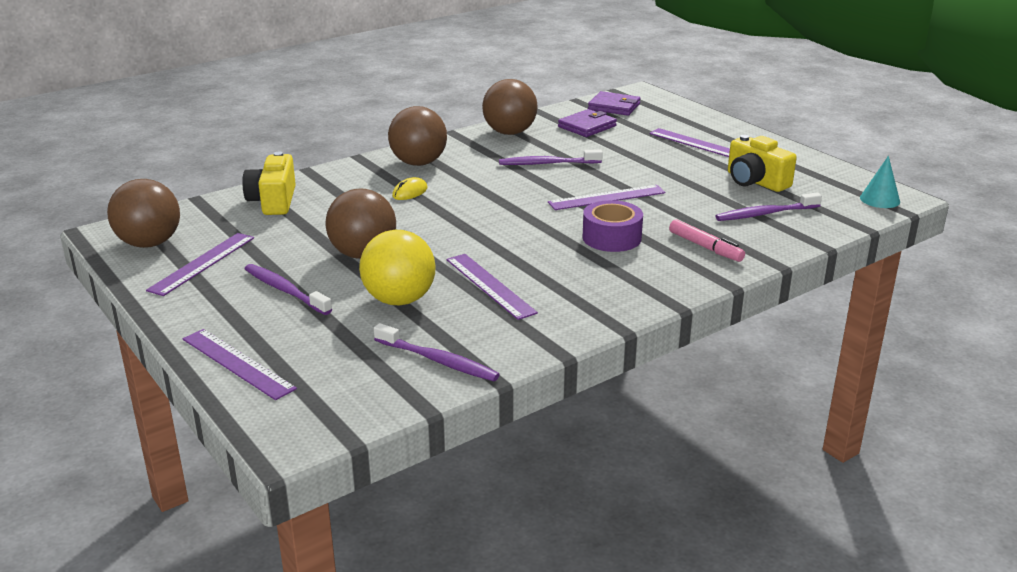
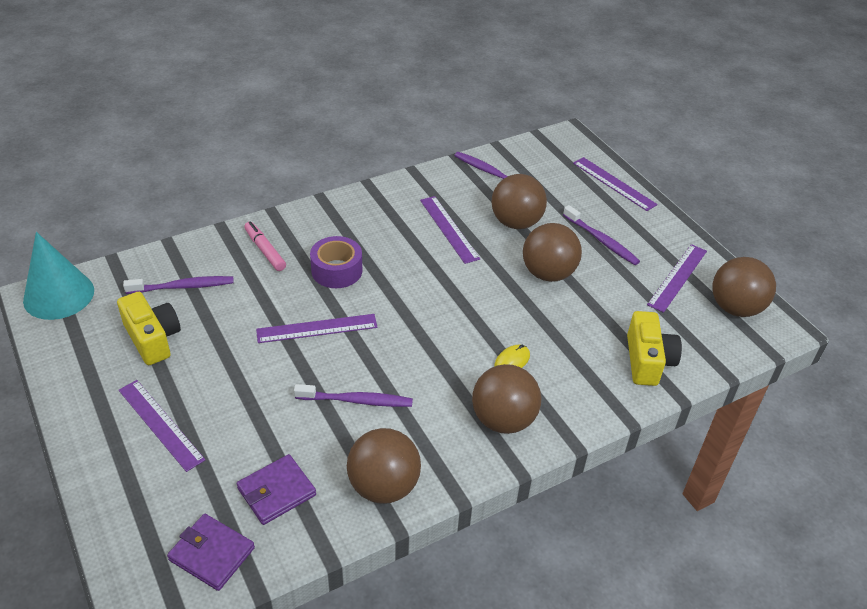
camera: 175 degrees left, 15 degrees up
(399, 300) = (516, 222): yellow ball -> brown ball
(879, 199) = (59, 295): turquoise cone -> turquoise cone, size x1.81

